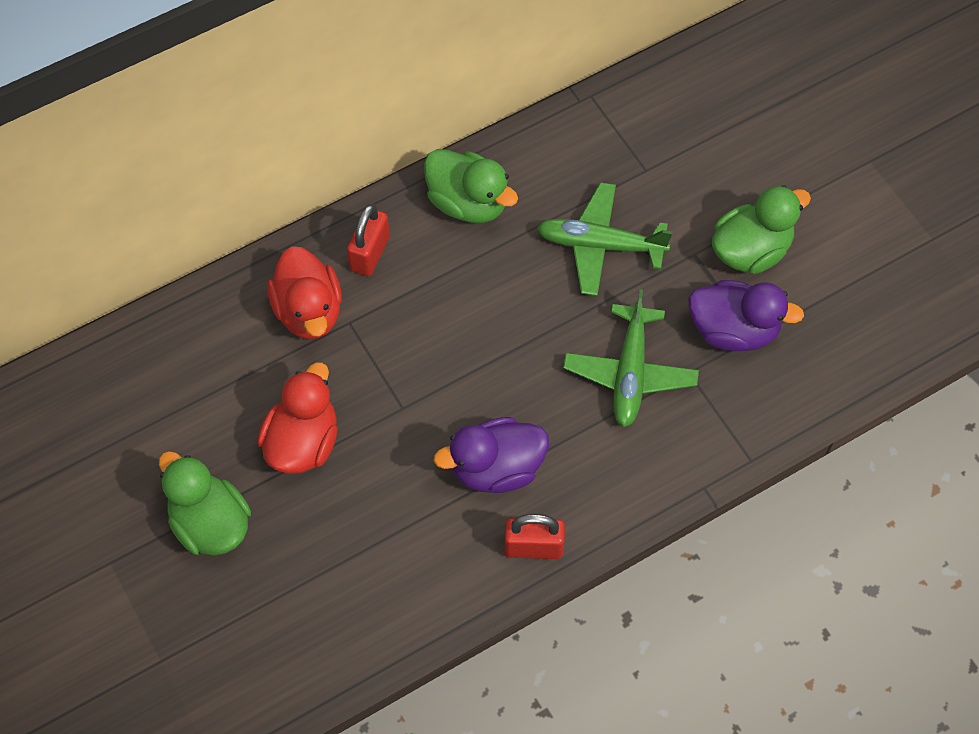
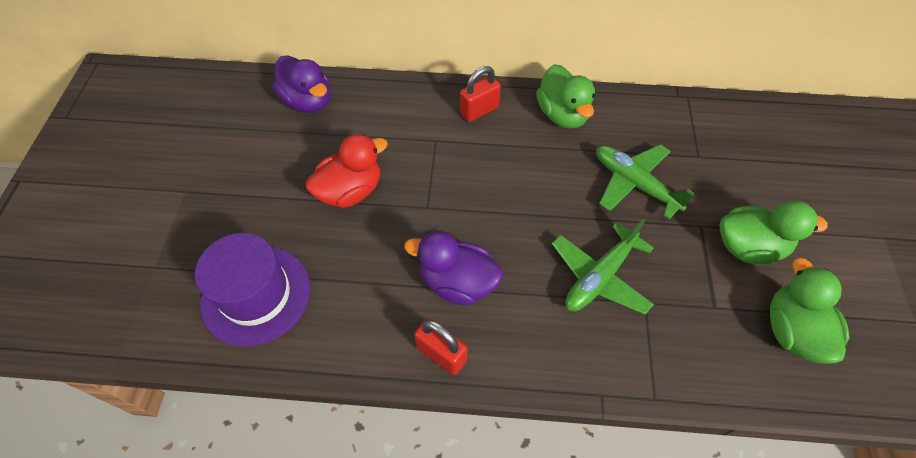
camera: 35 degrees right, 5 degrees down
(210, 523) = (257, 204): green duck -> green duck (792, 330)
(300, 614) = (256, 295): none -> purple hat
(309, 311) = (417, 121): red duck -> none
(733, 330) = (700, 293): purple duck -> purple duck (308, 101)

